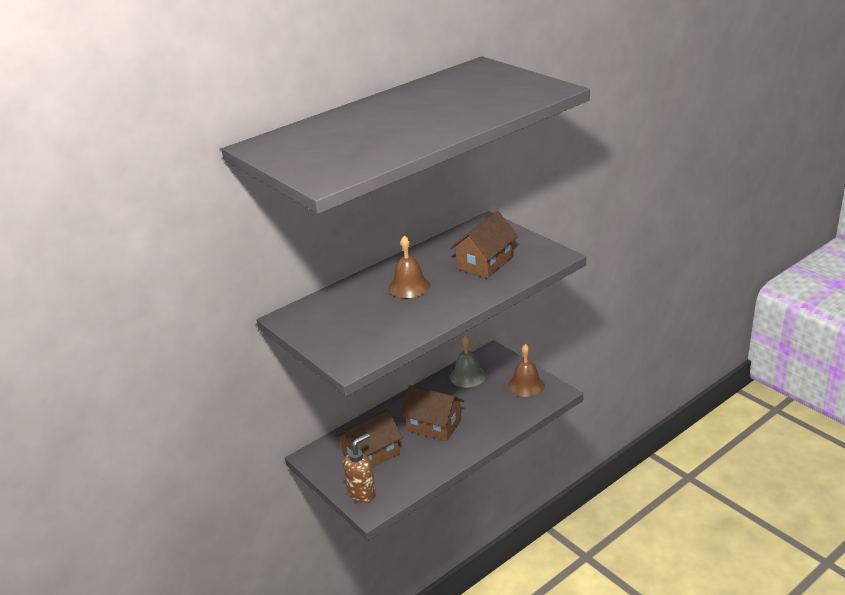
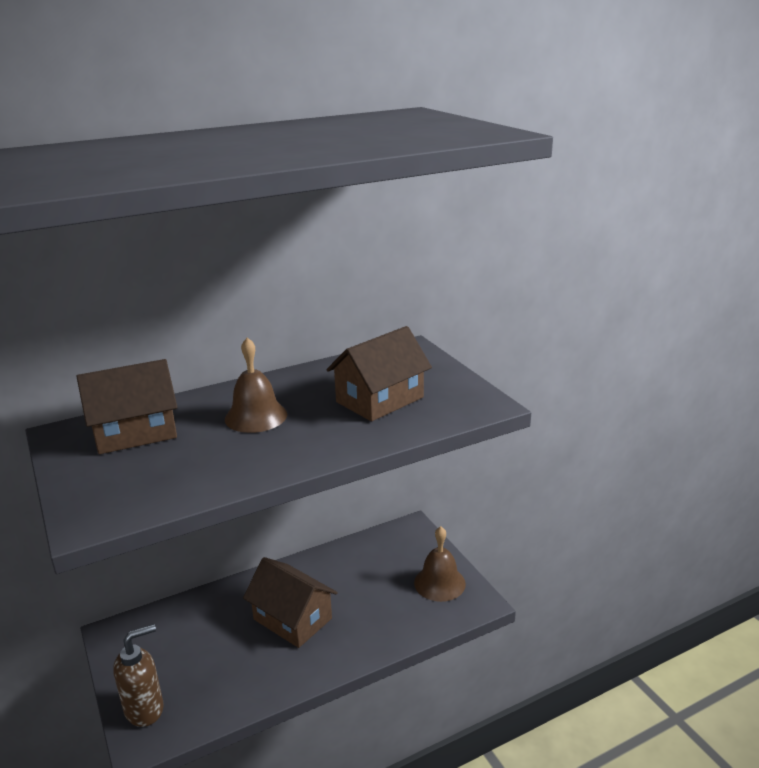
camera: 10 degrees right, 5 degrees down
(371, 454) = (189, 647): brown house -> brown house (135, 432)
(467, 376) = (367, 554): grey bell -> none

